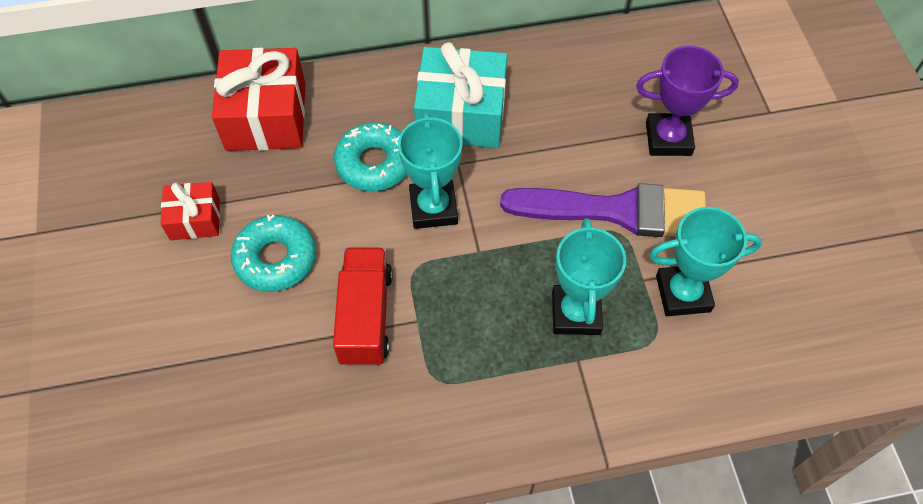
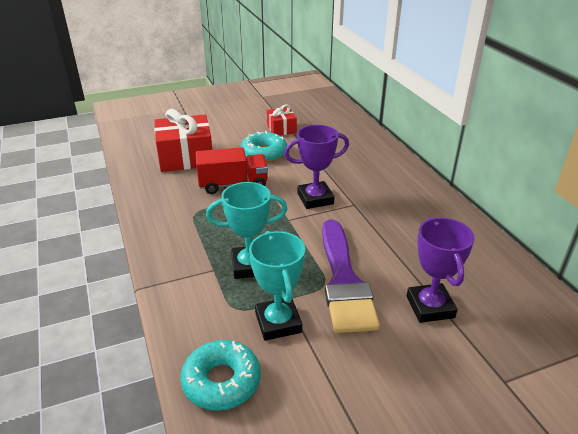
camera: 80 degrees right, 25 degrees down
(266, 116) = (356, 137): red gift -> red gift (185, 157)
(374, 163) = (339, 174): turquoise donut -> turquoise donut (221, 381)
(433, 208) = (315, 199): turquoise trophy -> purple trophy
(461, 114) = (395, 201): turquoise gift -> none

